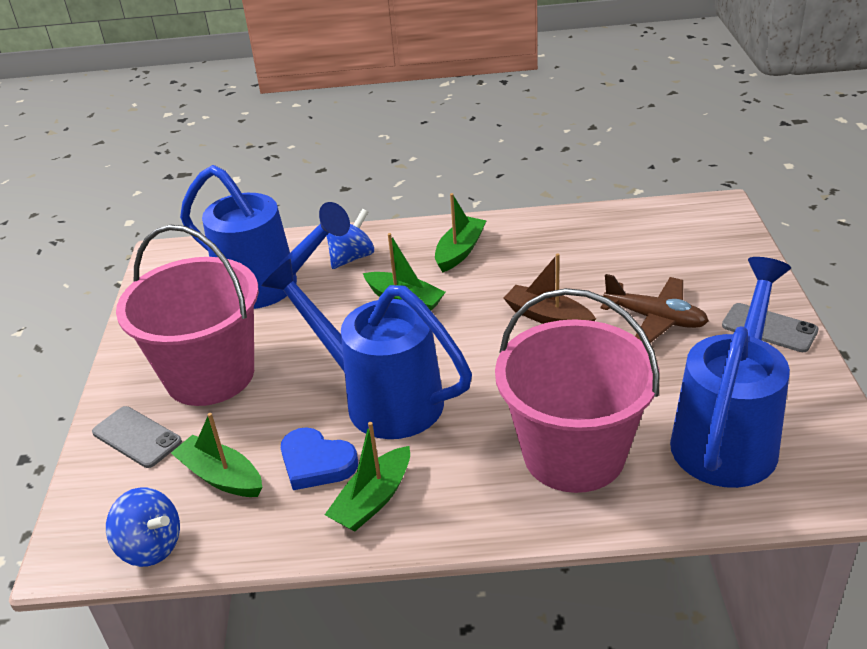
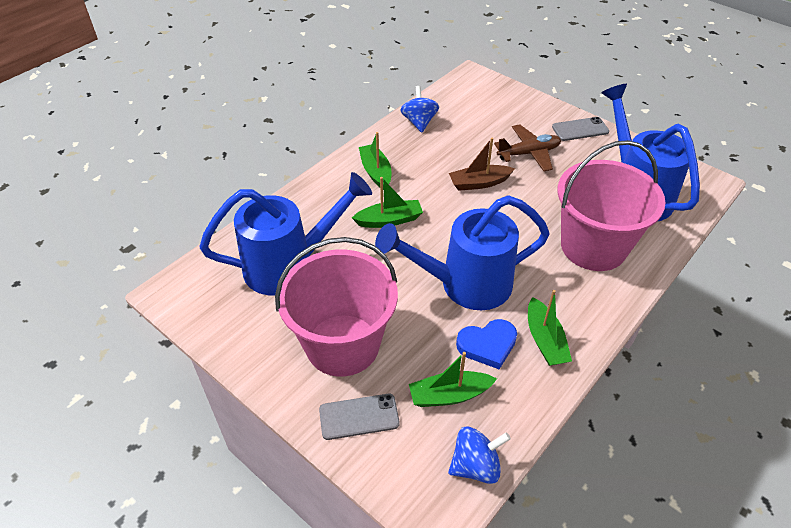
camera: 50 degrees left, 10 degrees up
(351, 258) = (315, 214): blue spinning top -> blue spinning top (419, 122)

